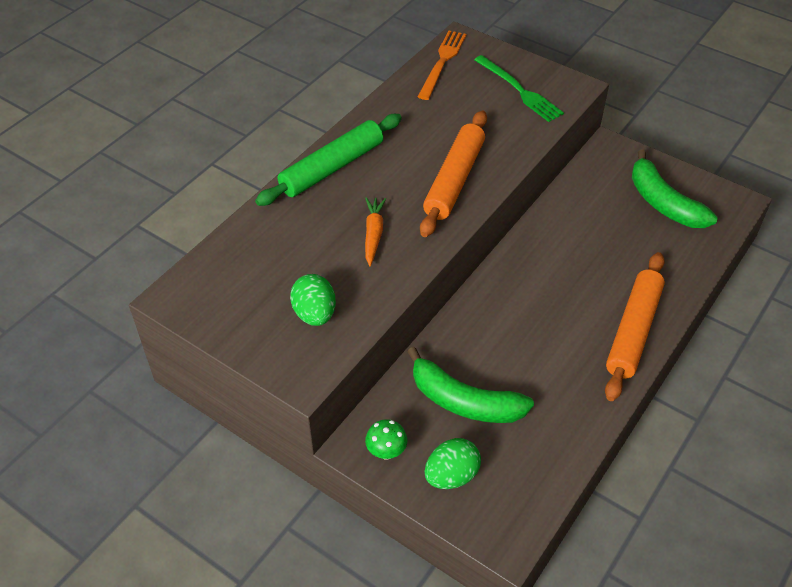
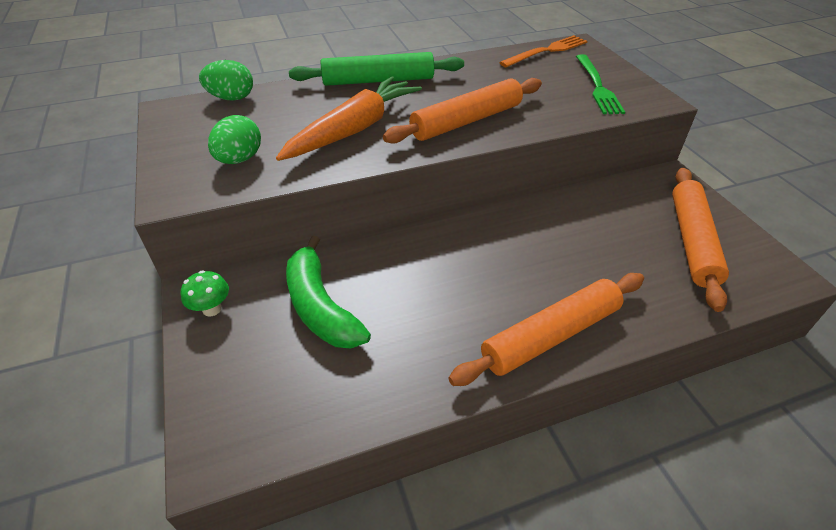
camera: 35 degrees right, 5 degrees down
(373, 234) = (354, 129): orange carrot -> orange carrot, size x1.97
(451, 476) = (236, 362): green egg -> green egg (231, 98)
(663, 203) = (692, 241): green banana -> orange rolling pin

